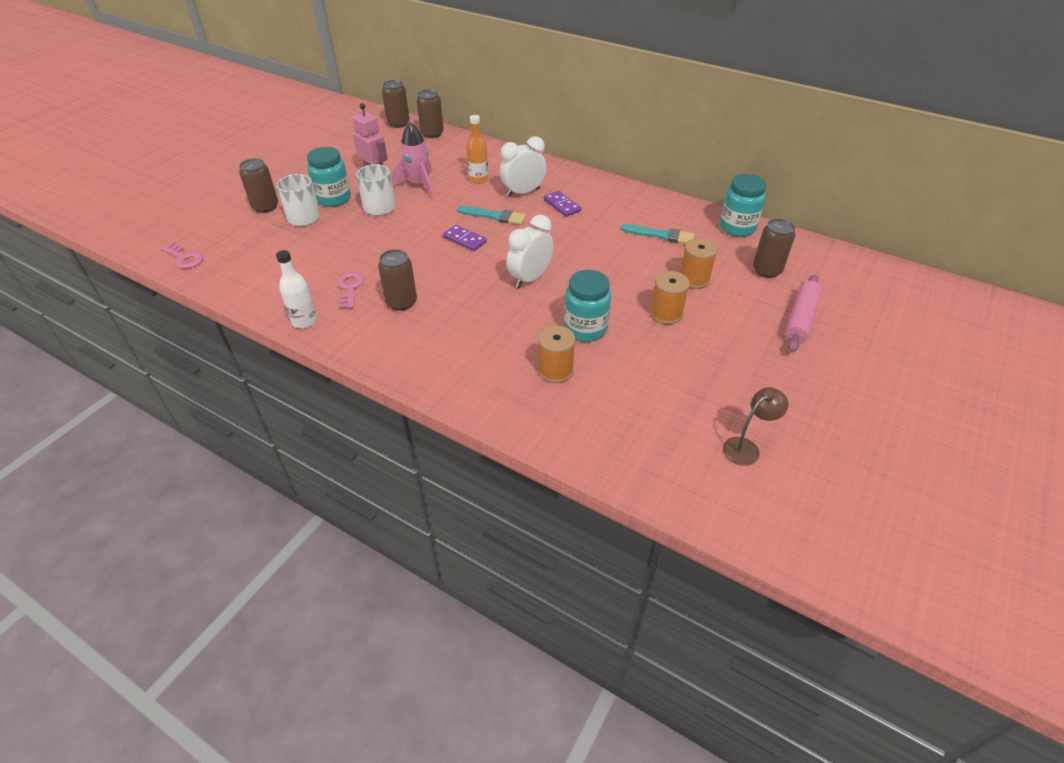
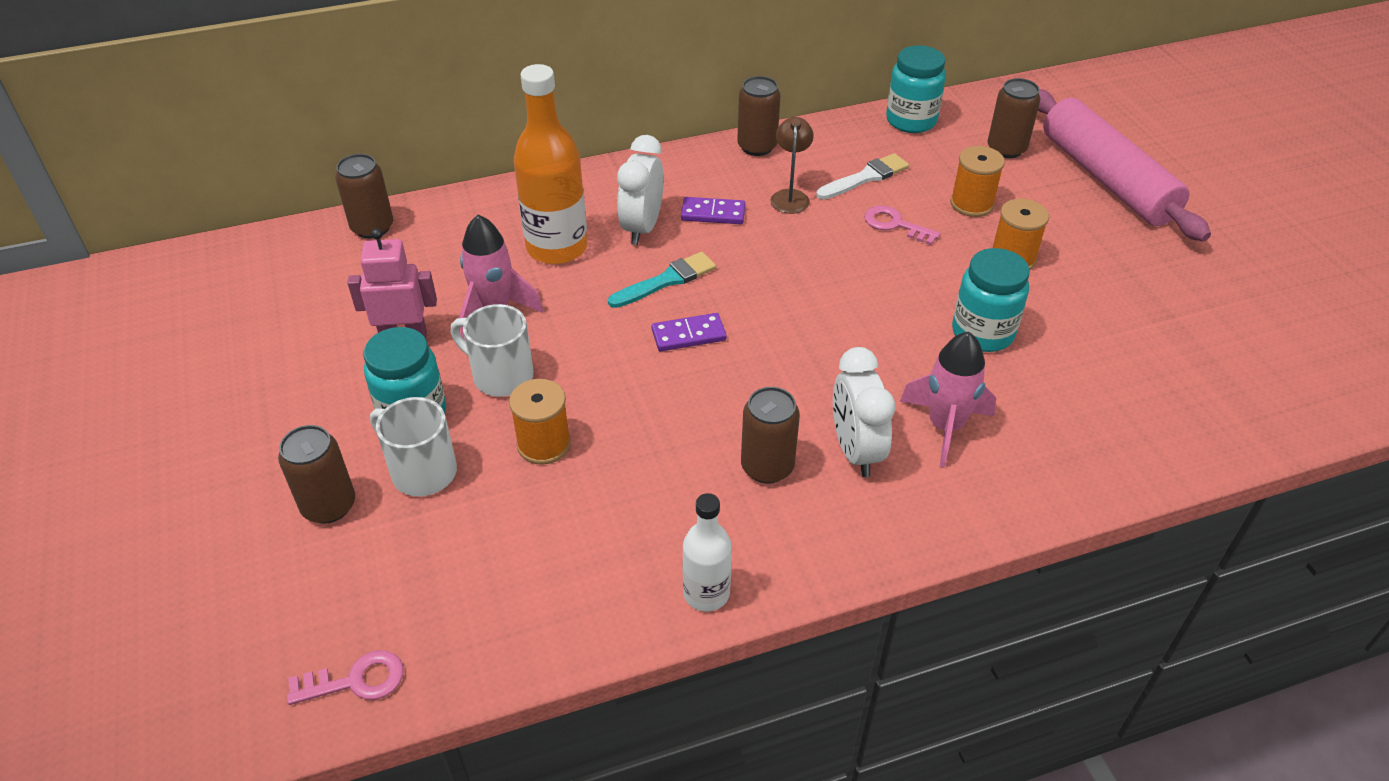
camera: 50 degrees left, 0 degrees up
(350, 288) = (676, 504): pink key -> pink key (894, 224)
(398, 123) = (290, 244): brown can -> brown can (757, 146)
(478, 179) = (557, 248): orange bottle -> orange bottle, size x1.76
(493, 346) = (945, 426): none -> pink rocket
(530, 278) = (839, 323): white clock -> white clock (855, 451)
(555, 370) = (1036, 398): orange spool -> orange spool (544, 444)
(661, 235) = (865, 177): turquoise brush -> white brush
(746, 447) = (1267, 330): brown lamp -> brown lamp (790, 196)
(800, 319) = (1106, 179): pink rolling pin -> pink rolling pin, size x1.67

